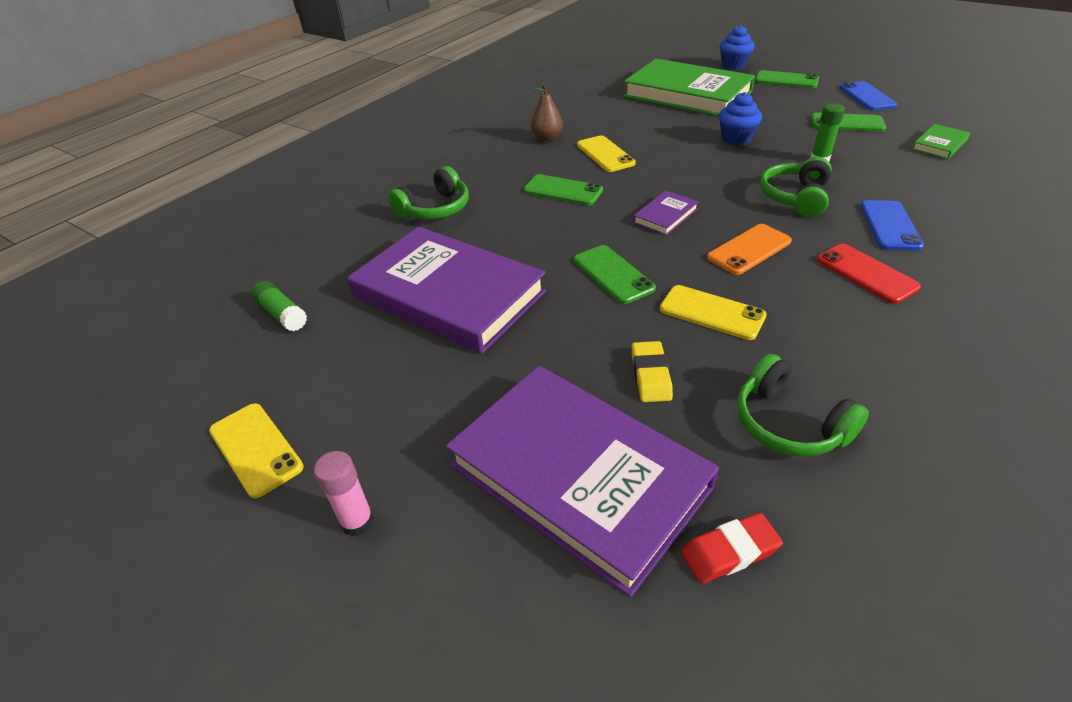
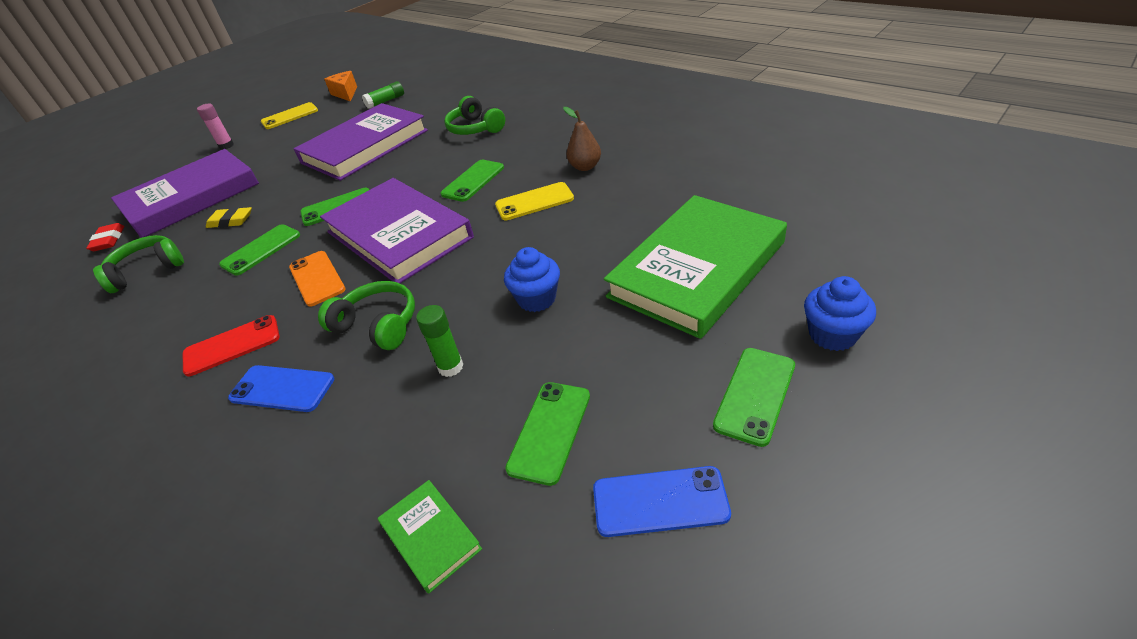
camera: 100 degrees right, 0 degrees up
(194, 385) = (345, 93): none -> orange cheese
(665, 216) = (398, 235): purple book -> purple book, size x2.42
(711, 313) = (261, 250): yellow phone -> green phone

